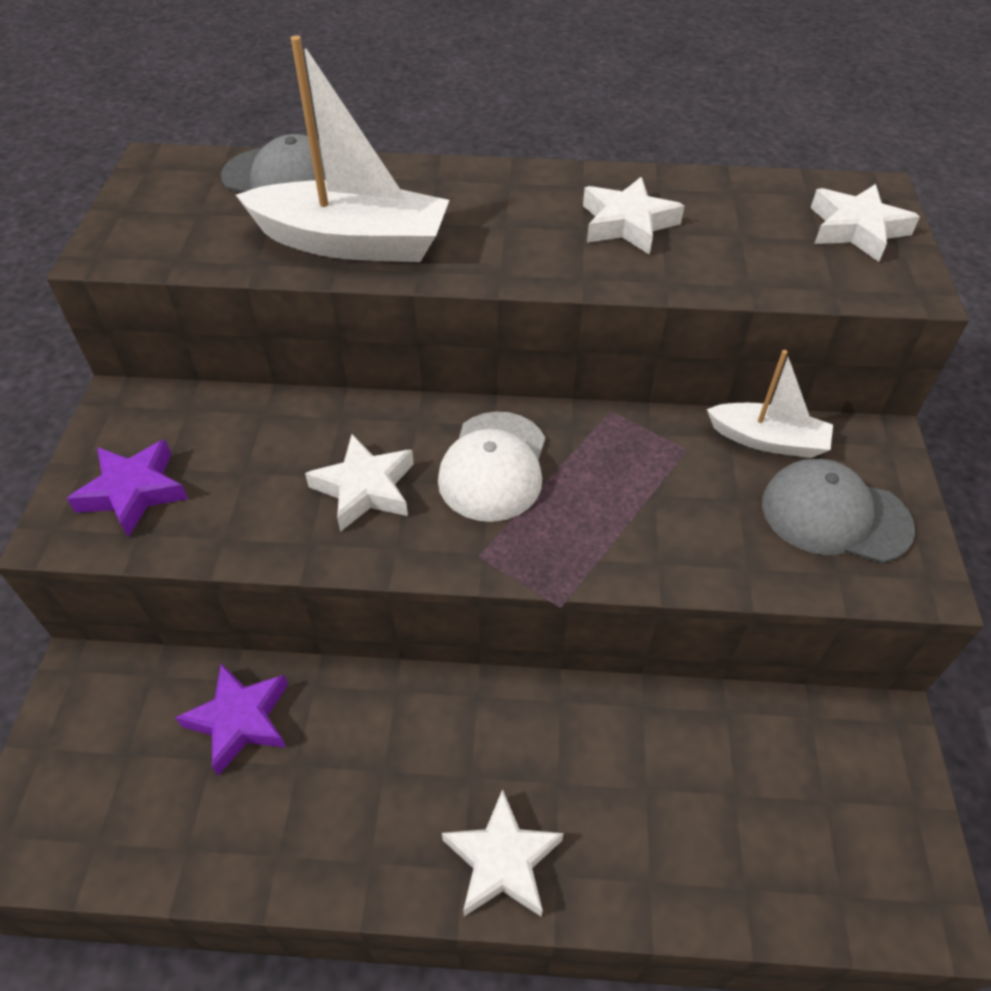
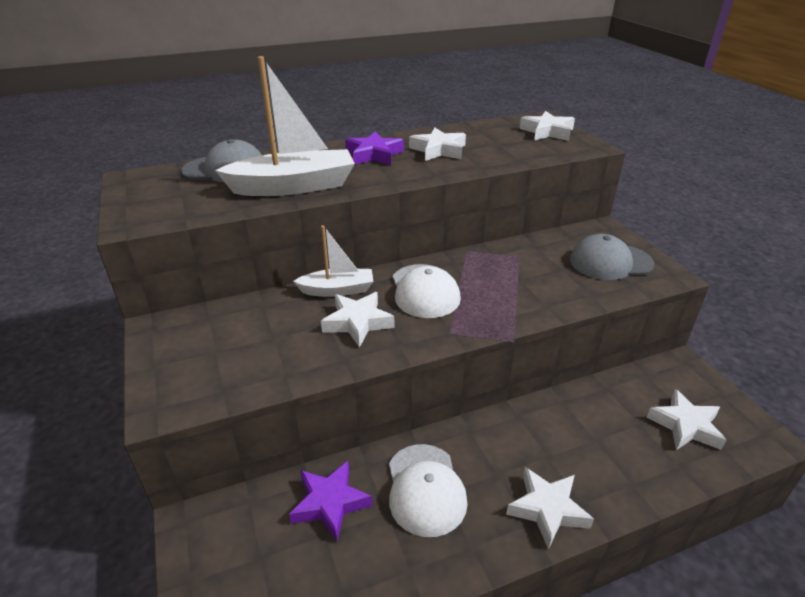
camera: 25 degrees left, 15 degrees down
(134, 492) = (203, 370): purple star -> purple star (374, 154)
(364, 755) = (425, 489): none -> white cap
(767, 440) = (554, 242): white boat -> white boat (337, 290)
(808, 830) = (685, 425): none -> white star

